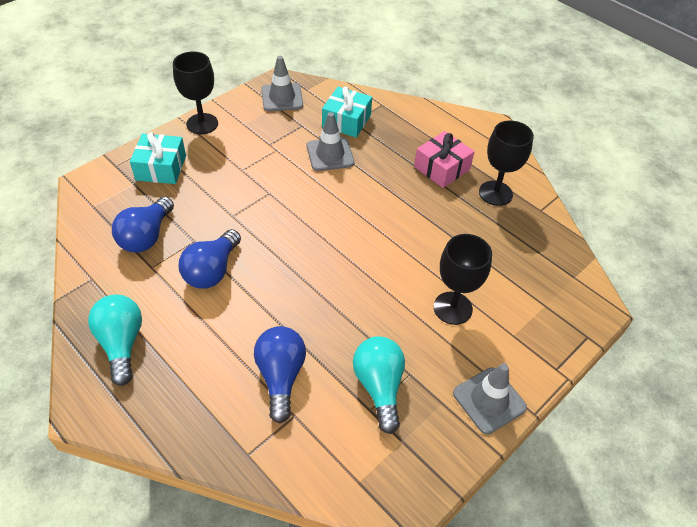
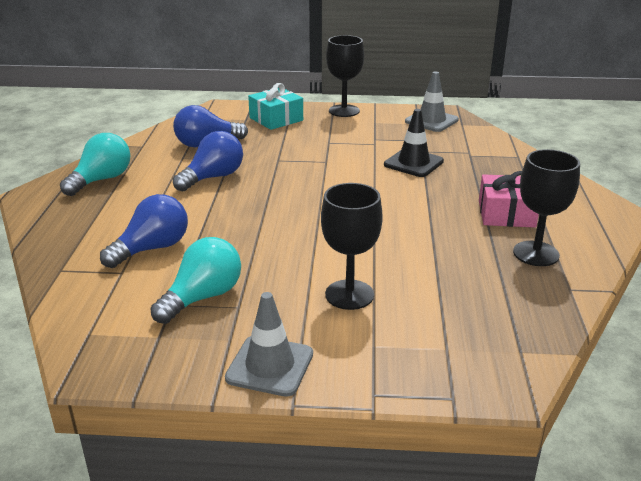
camera: 50 degrees right, 20 degrees down
(212, 271) = (213, 177): blue light bulb -> blue light bulb turned 150 degrees clockwise
(330, 154) = (413, 163): grey traffic cone -> black traffic cone
(346, 121) = (464, 152): turquoise gift -> none

